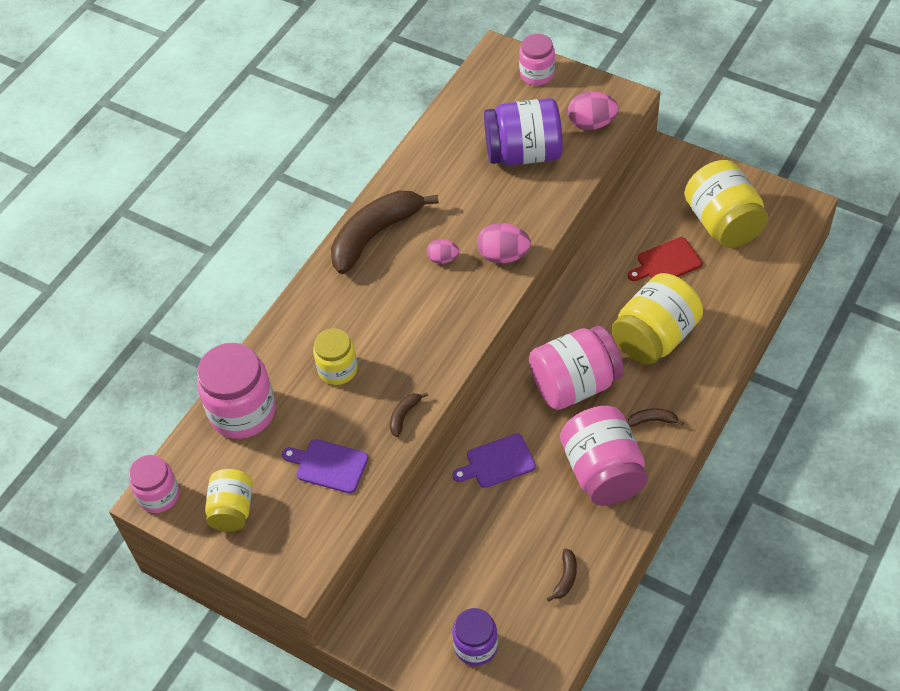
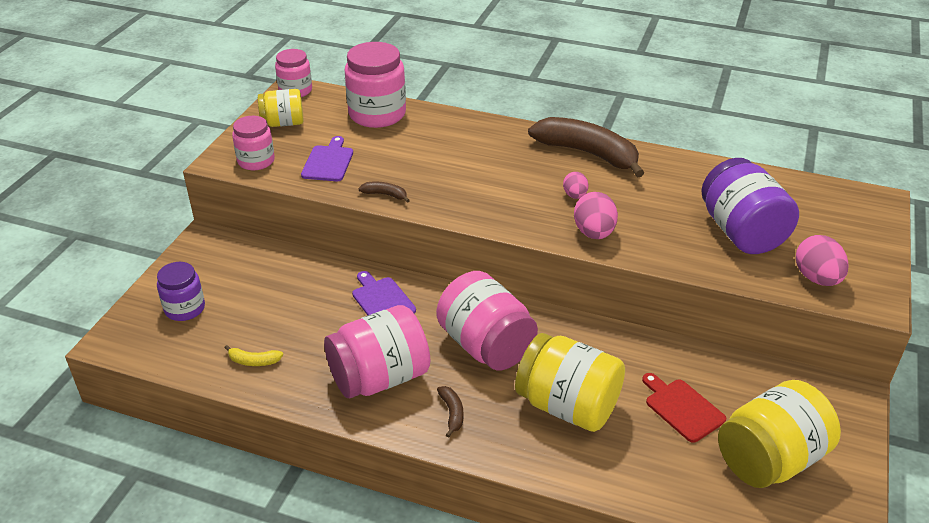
camera: 75 degrees right, 15 degrees down
(337, 369) = (429, 153): yellow jar -> none
(537, 74) = (866, 230): pink jar -> pink jar (256, 161)
(565, 578) = (254, 361): brown banana -> yellow banana

